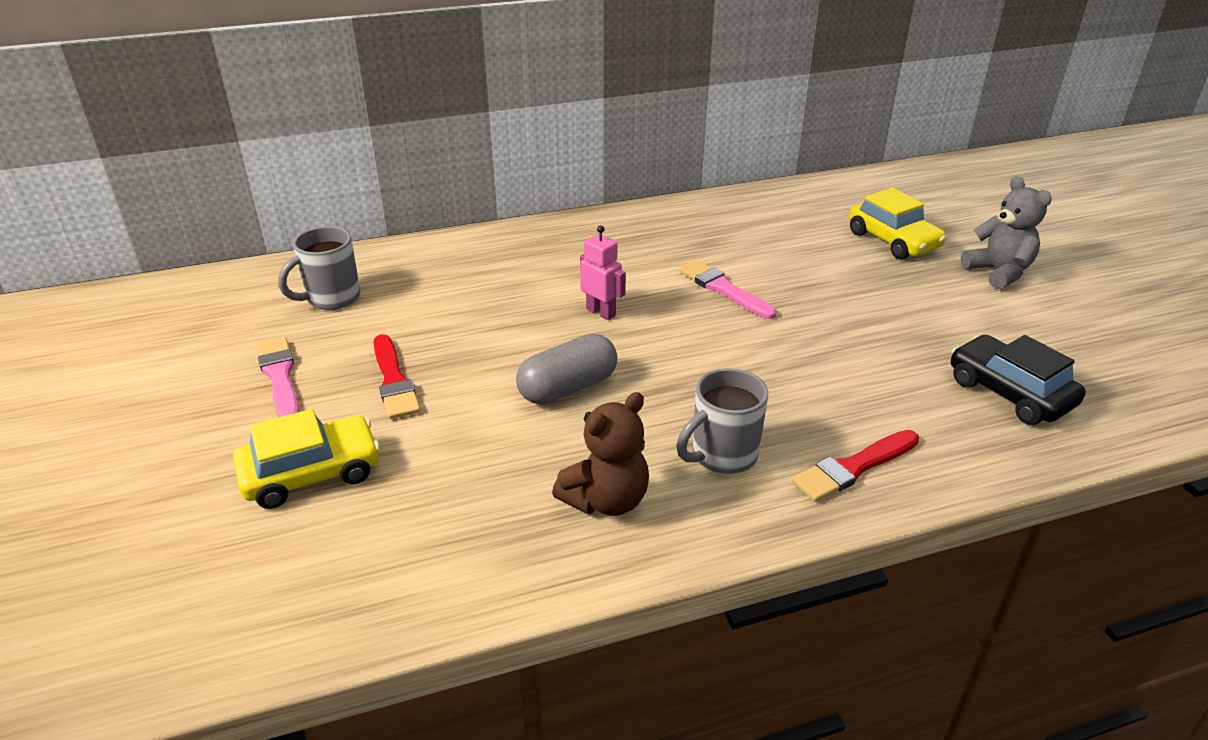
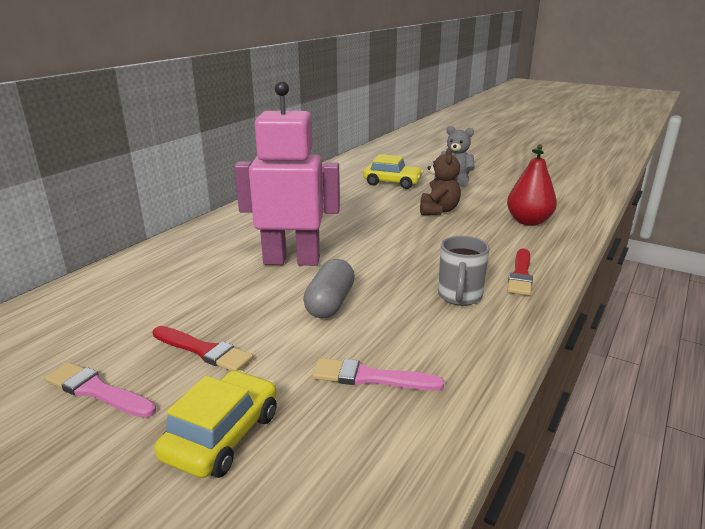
camera: 40 degrees left, 10 degrees down
(331, 298) = (72, 325): grey mug -> none
(601, 312) = (292, 260): pink robot -> pink robot, size x2.42
(606, 500) = (438, 345): brown teddy bear -> brown teddy bear (438, 210)
(723, 289) = (344, 227): pink brush -> pink brush (370, 377)
(1009, 392) = (528, 221): black car -> red pear

